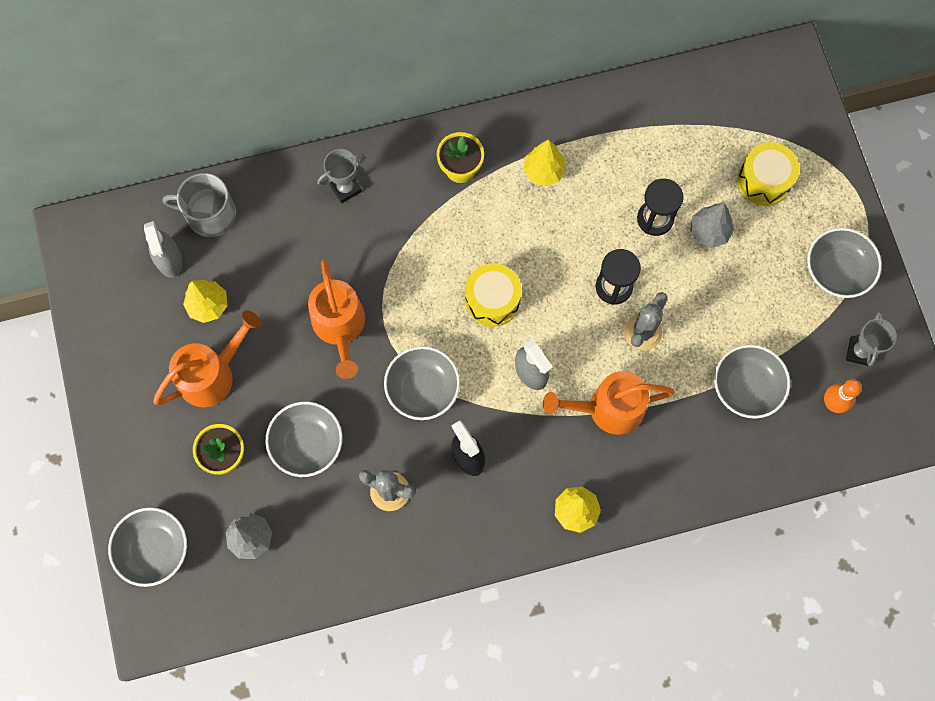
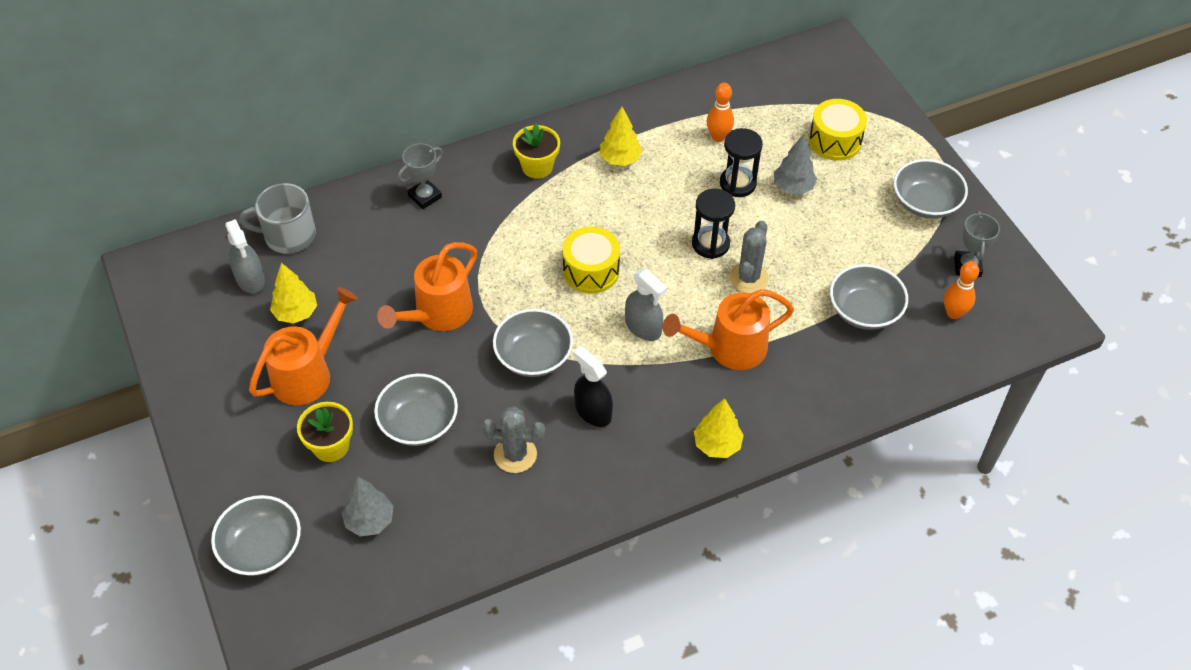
camera: 10 degrees left, 20 degrees down
(340, 327) = (437, 314): orange watering can -> orange watering can turned 60 degrees clockwise
(647, 158) = (718, 137): none -> orange bowling pin

